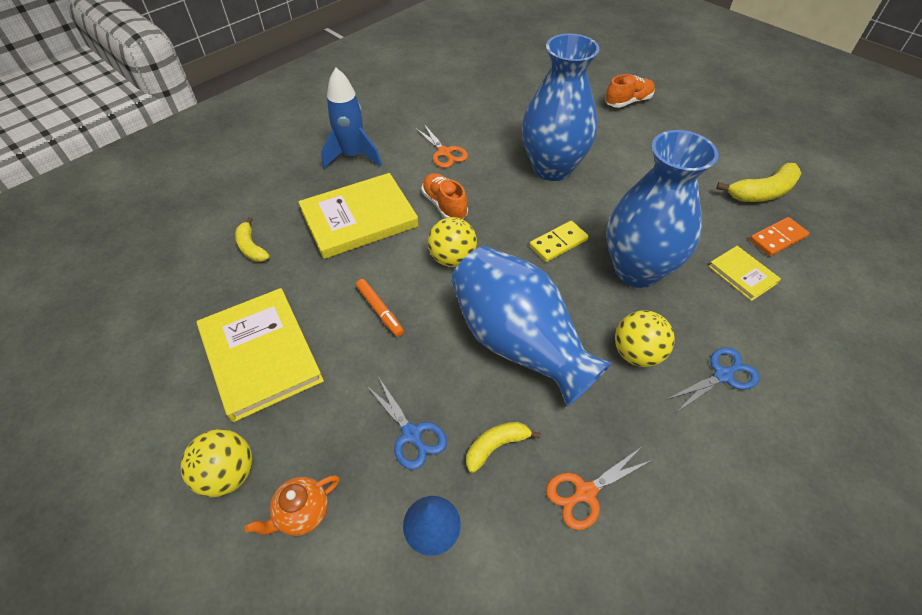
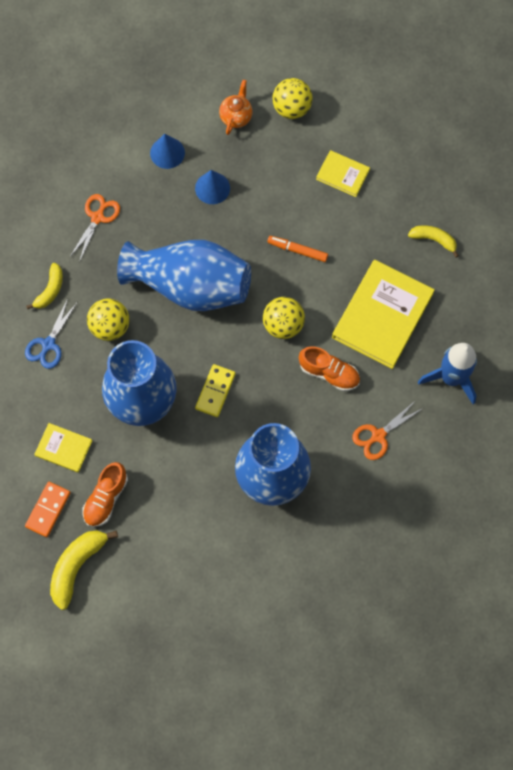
camera: 145 degrees right, 20 degrees up
(261, 355) = (342, 175): yellow book -> yellow book, size x0.50
(412, 434) = (212, 188): blue scissors -> blue cone
(444, 153) = (378, 436): orange scissors -> orange scissors turned 60 degrees counterclockwise
(496, 446) = (161, 211): yellow banana -> yellow banana (50, 290)
(628, 102) = (258, 637): orange shoe -> orange shoe (106, 498)

